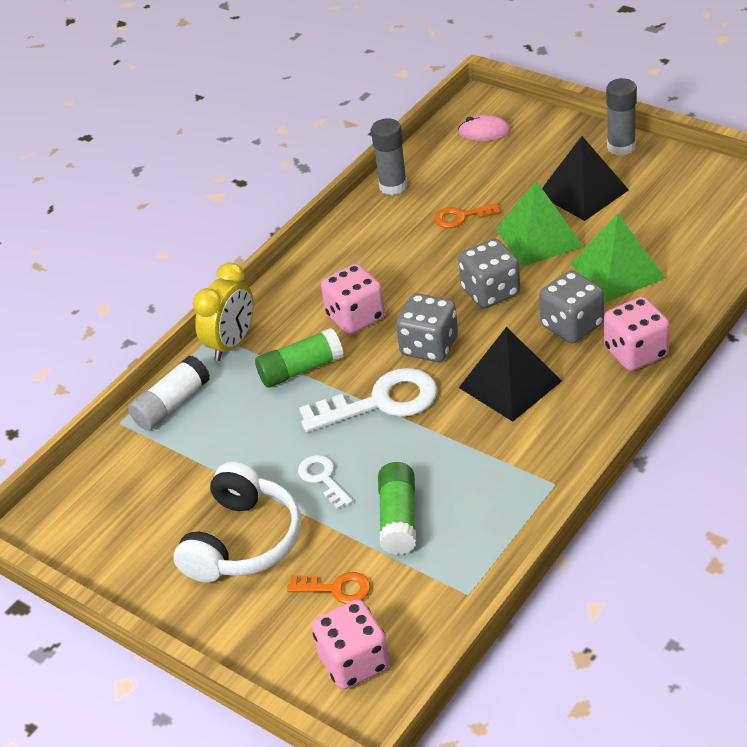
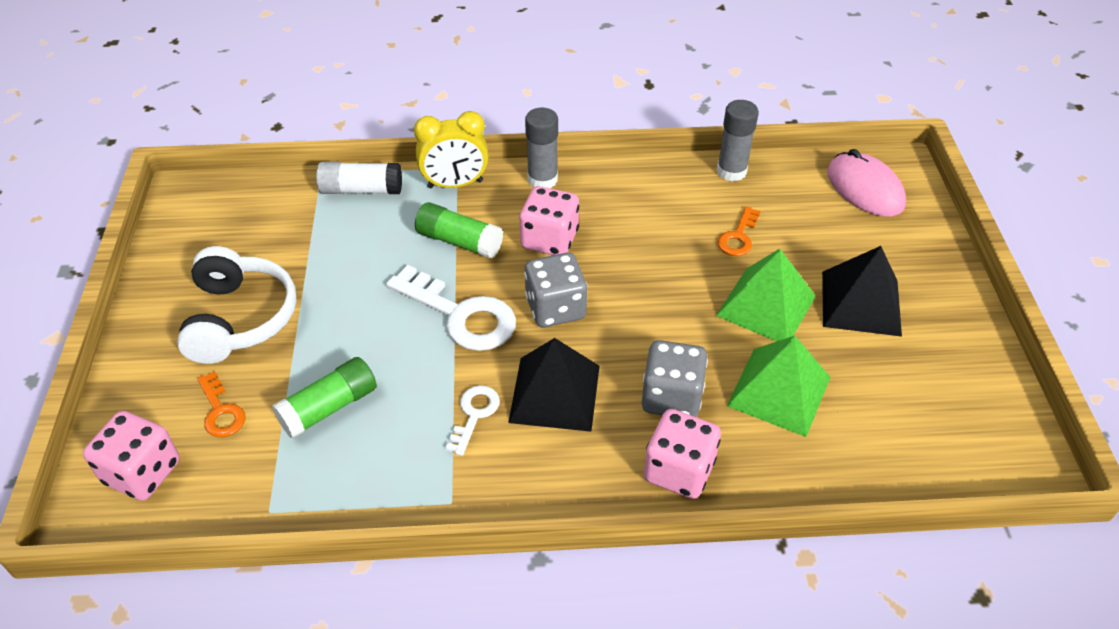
camera: 45 degrees right, 5 degrees up
(243, 541) = (239, 318): white headphones -> white headphones turned 75 degrees counterclockwise
(323, 479) = (343, 329): white key -> white key (474, 415)
(461, 217) = (738, 237): orange key -> orange key turned 105 degrees counterclockwise
(484, 132) = (865, 189): pink mouse -> pink mouse, size x1.60
(490, 292) = (661, 312): grey dice -> none
(621, 147) = (955, 296): grey glue stick -> grey glue stick (542, 179)

